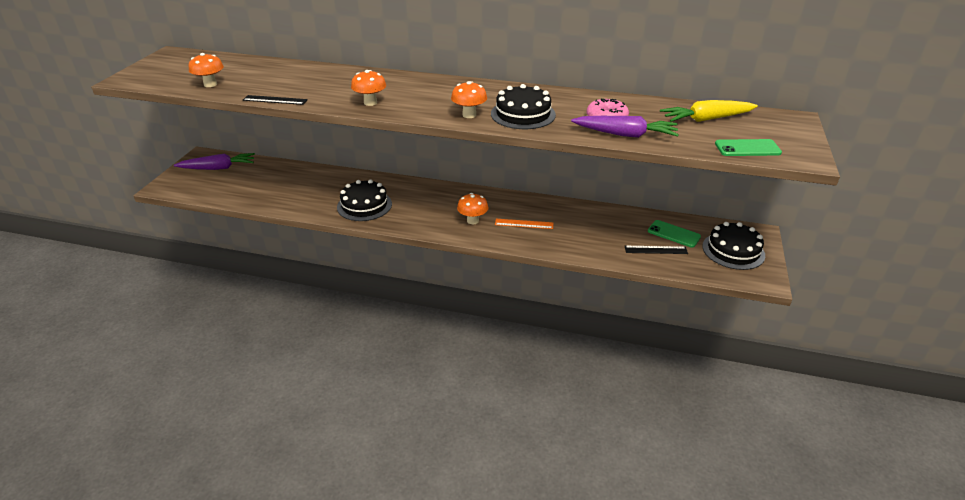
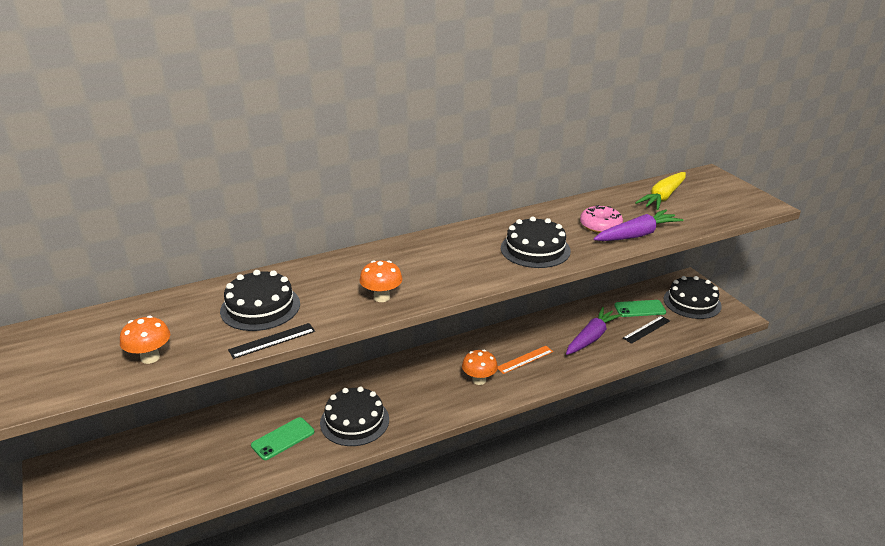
camera: 40 degrees left, 5 degrees down
(218, 168) = (104, 471): purple carrot -> purple carrot (591, 337)
(299, 82) = (260, 307): none -> black cake
(469, 115) = (494, 270): orange mushroom -> none
(747, 148) = (724, 212): green phone -> green phone (283, 439)

